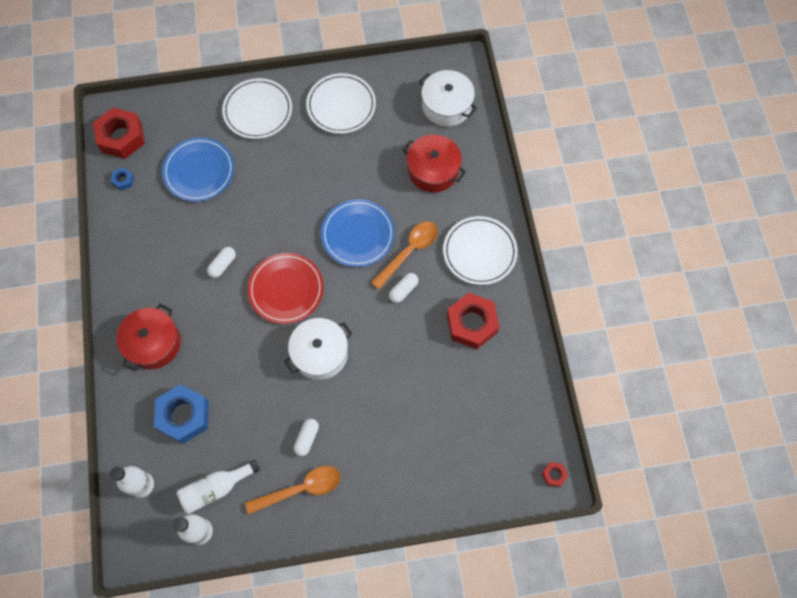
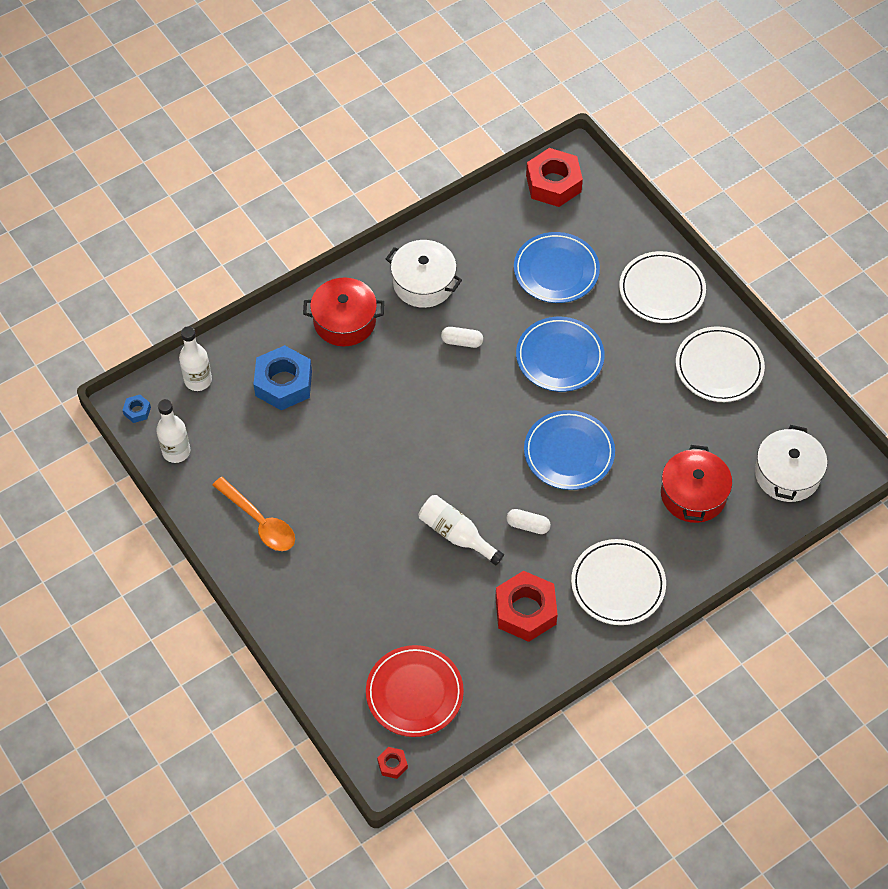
camera: 65 degrees right, 10 degrees down
(123, 180) = (505, 209): blue nut -> blue nut (137, 411)
(216, 488) = (224, 445): white bottle -> white bottle (456, 535)
(275, 203) = (559, 357): none -> blue plate
(286, 289) = (466, 412): red plate -> red plate (414, 693)
(307, 438) = (314, 504): white capsule -> none
(320, 353) = (412, 476): white pot -> white pot (423, 283)
(409, 251) = (577, 512): orange spoon -> none

